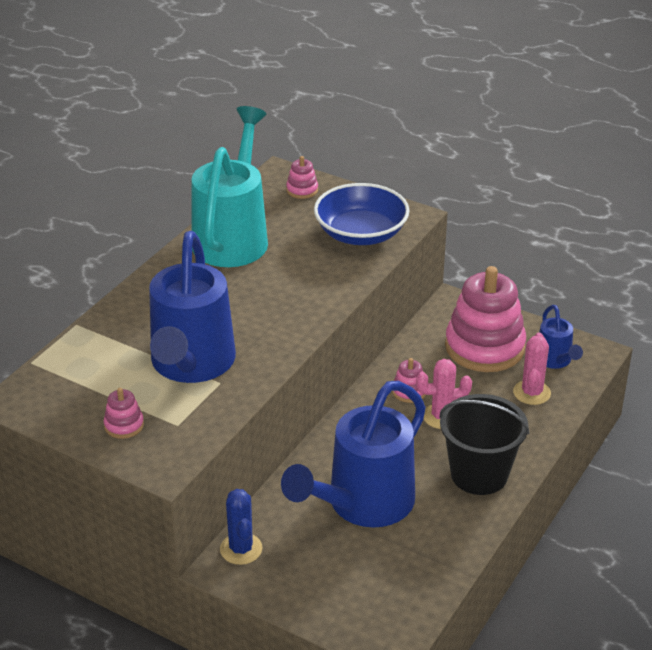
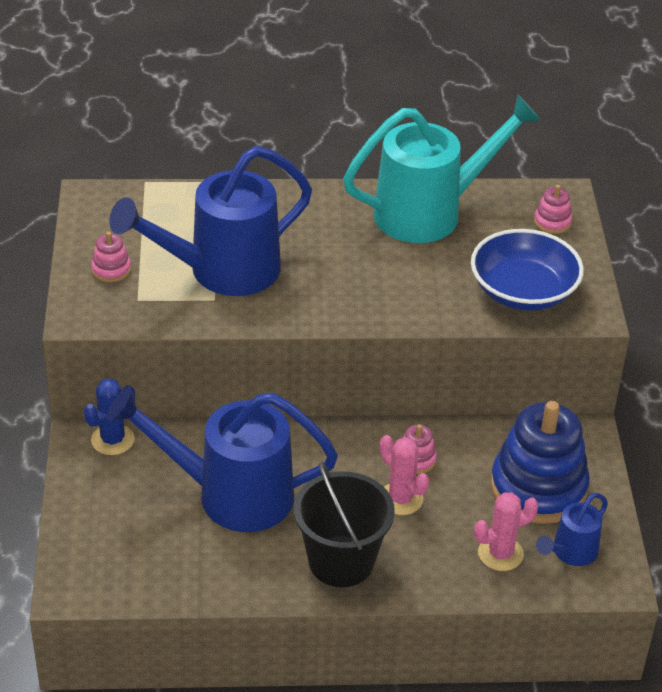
camera: 55 degrees right, 5 degrees up
(484, 347) = (538, 488): pink stacking toy -> blue stacking toy

